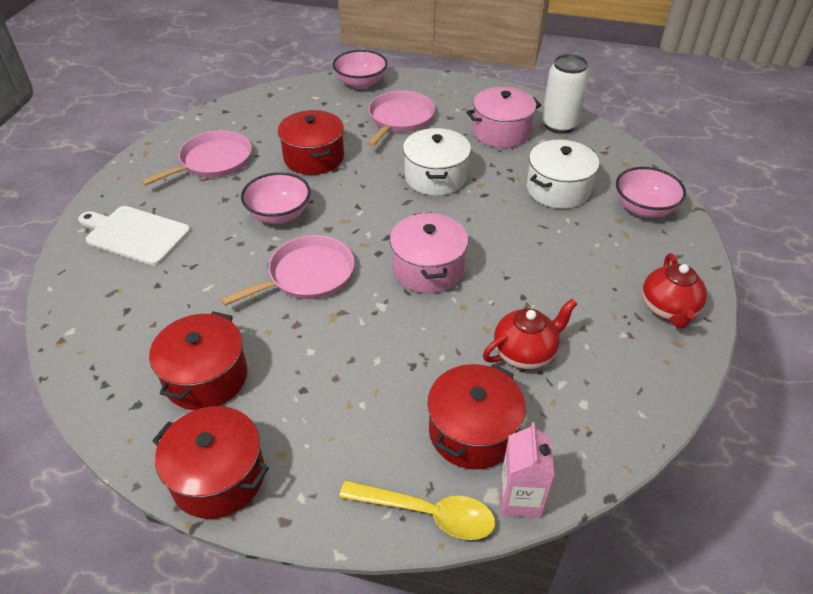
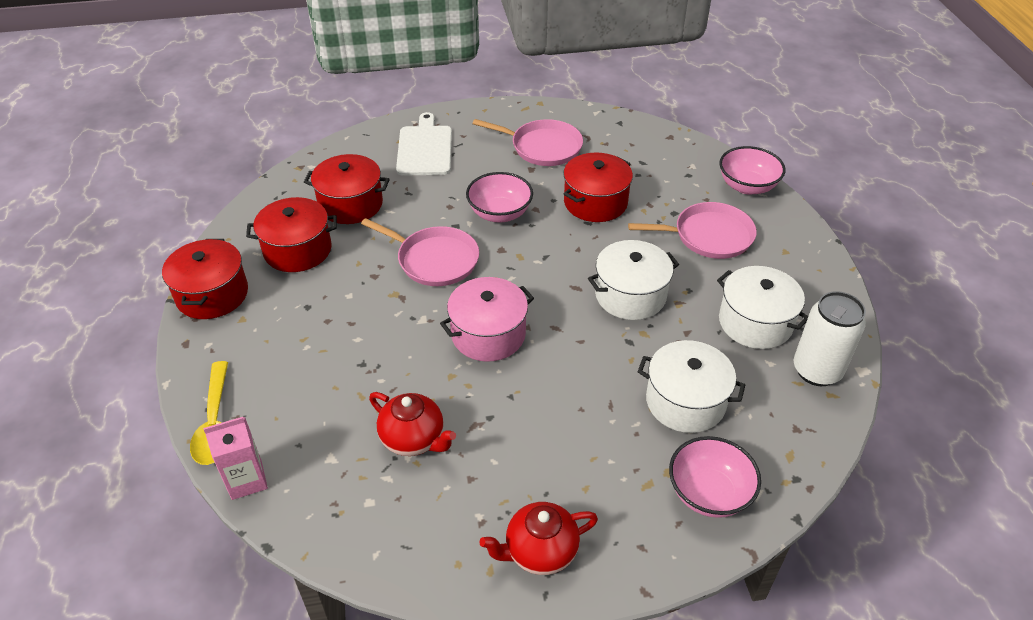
camera: 65 degrees right, 0 degrees up
(472, 431) = (305, 427): red pot -> red pot (351, 204)
(501, 132) = (755, 322): pink pot -> white pot

